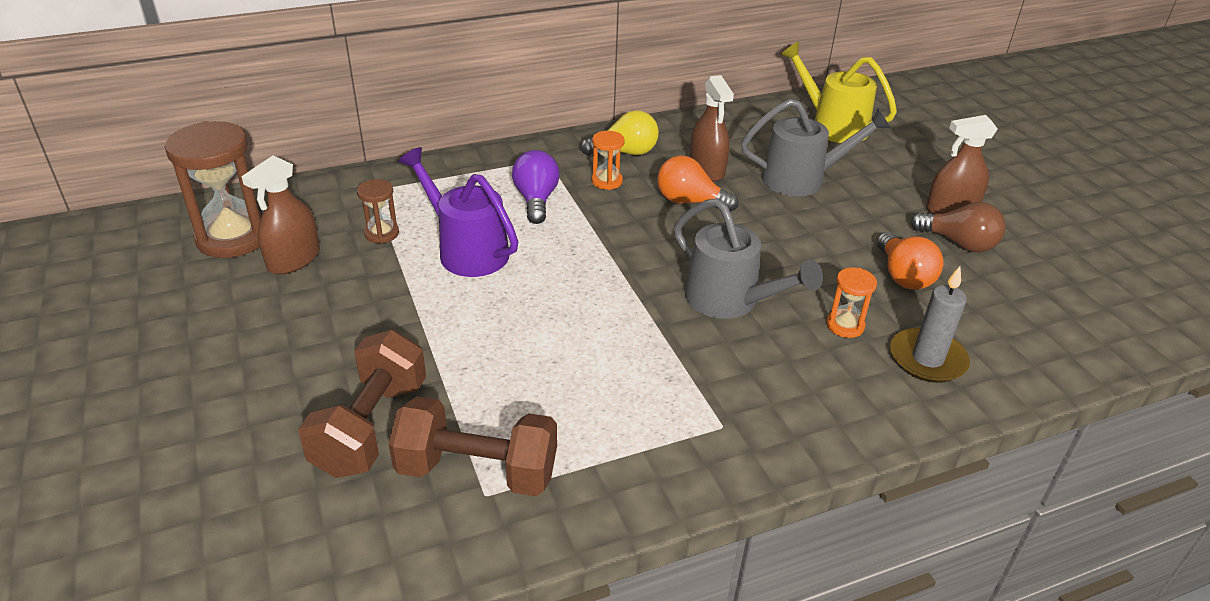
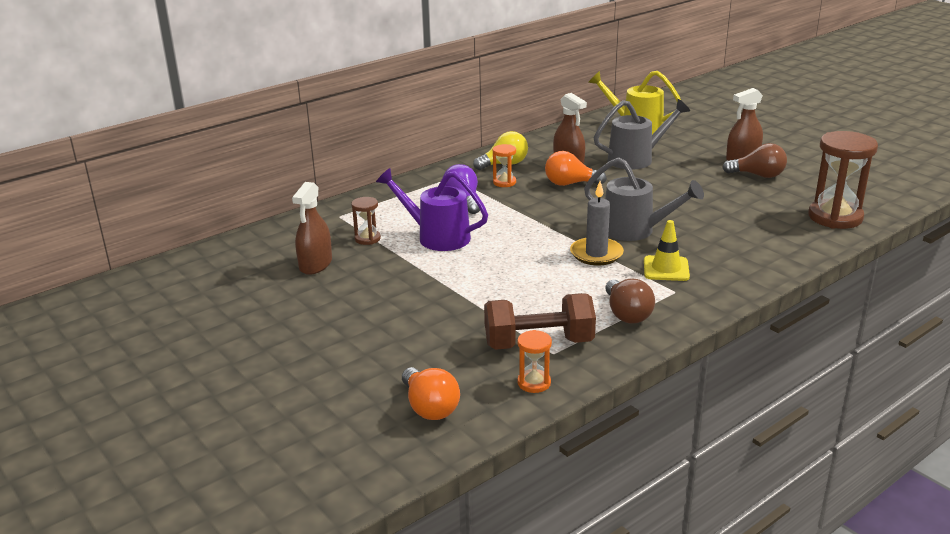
camera: 15 degrees left, 10 degrees down
(233, 237) = (258, 261): brown hourglass -> brown hourglass (835, 217)
(371, 427) = (451, 337): brown dumbbell -> none
(629, 450) = (626, 314): none -> brown light bulb
(733, 380) = (666, 269): none -> yellow traffic cone
(845, 325) = (715, 229): orange hourglass -> orange hourglass (534, 383)
(903, 276) = (734, 198): orange light bulb -> orange light bulb (429, 407)
(927, 359) = (775, 236): grey candle -> grey candle (596, 254)

